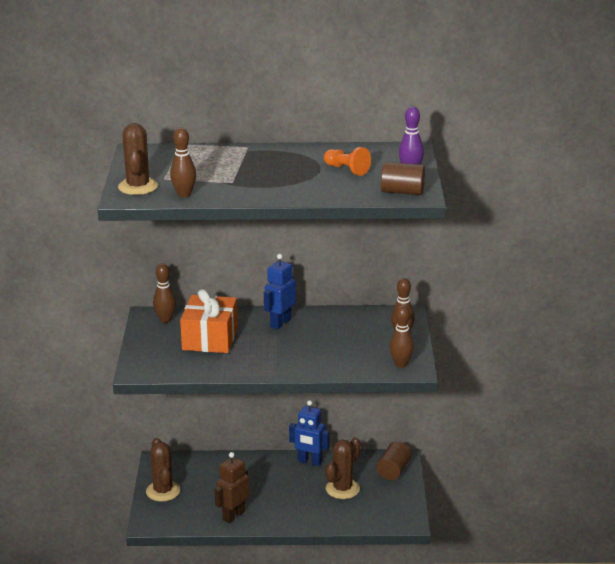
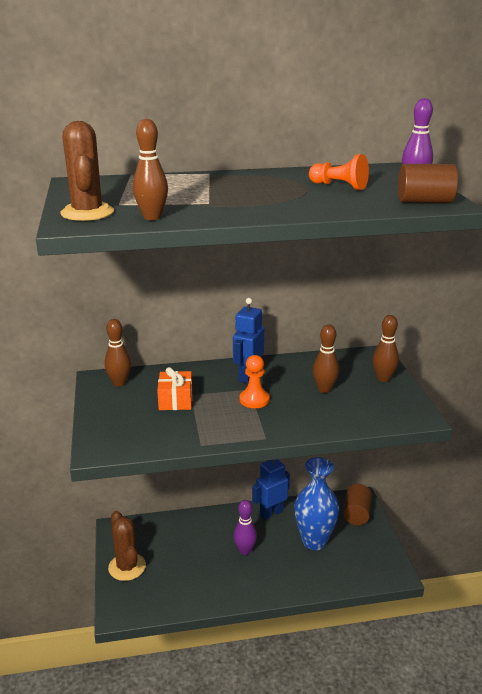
camera: 10 degrees left, 0 degrees up
(210, 338) = (175, 400): orange gift -> orange gift, size x0.59
(233, 515) = (210, 589): brown robot -> none
(274, 490) = (245, 550): none -> purple bowling pin
(278, 344) = (254, 400): none -> orange pawn
(309, 462) = (271, 513): blue robot -> blue robot turned 135 degrees clockwise
(342, 489) = (314, 541): brown cactus -> blue vase
(401, 364) = (401, 412): brown bowling pin -> brown bowling pin (324, 389)

